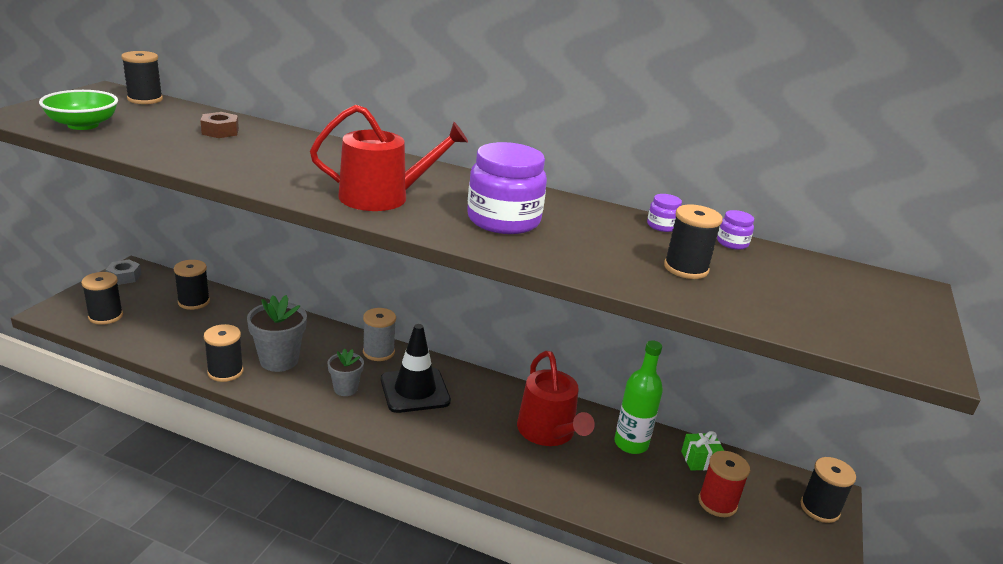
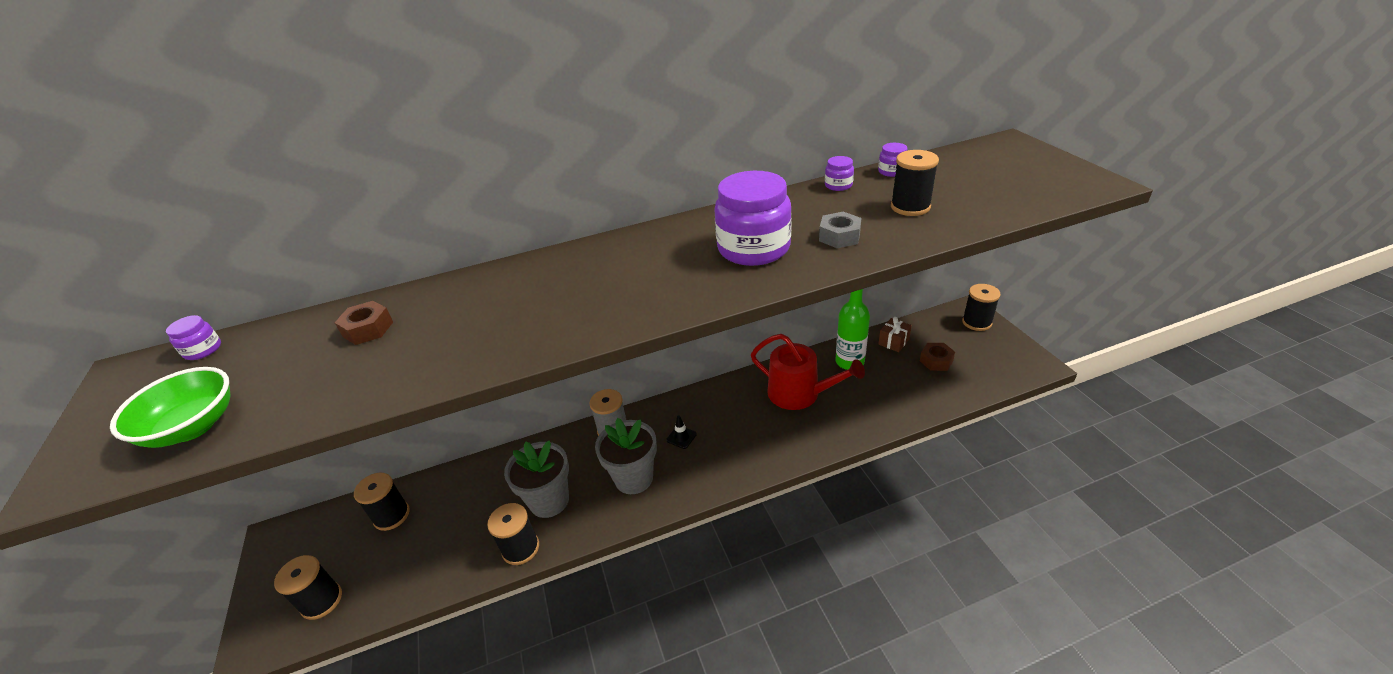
camera: 35 degrees left, 10 degrees up
(124, 277) = (277, 550): grey nut -> grey nut (839, 237)
(145, 99) = (203, 350): black spool -> purple jar
(345, 389) = (634, 478): grey flower pot -> grey flower pot, size x1.66
(383, 197) = (641, 291): red watering can -> none
(415, 390) = (681, 437): black traffic cone -> black traffic cone, size x0.41
(700, 460) = (893, 342): green gift -> brown gift
(717, 503) = (936, 361): red spool -> brown nut

